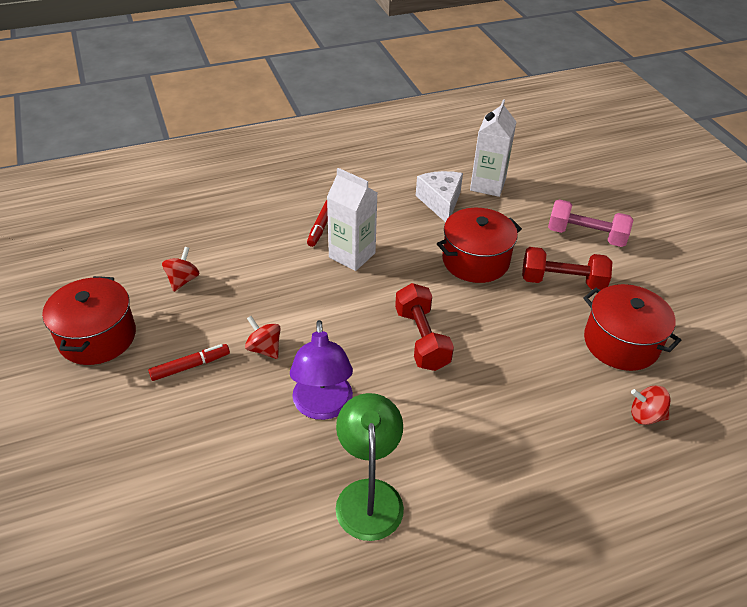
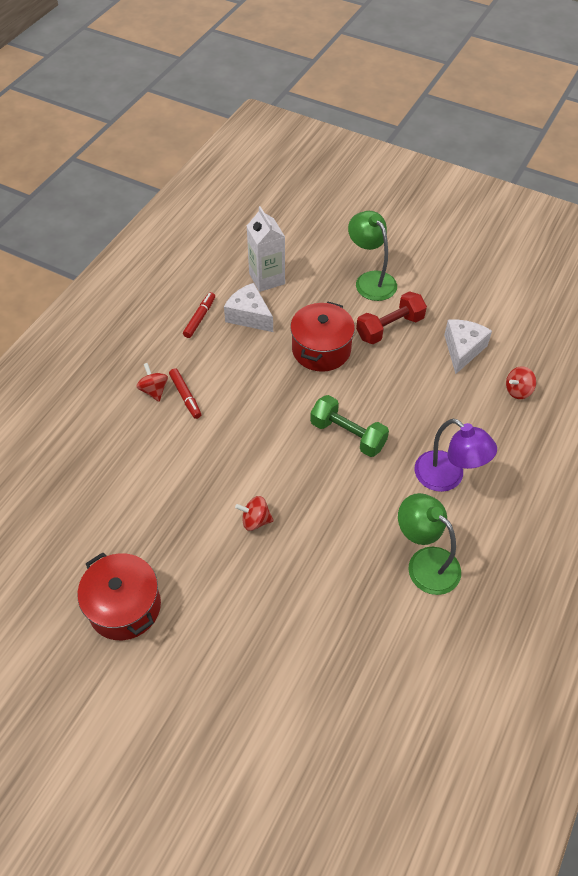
camera: 40 degrees left, 10 degrees up
(183, 280) = (133, 515): red spinning top -> red spinning top (154, 390)
(190, 366) = (220, 573): red marker -> red marker (200, 318)
(323, 407) = (338, 530): purple lamp -> purple lamp (447, 478)
(352, 255) = (234, 404): white carton -> none
(421, 339) = (348, 435): red dumbbell -> green dumbbell
(586, 236) = (370, 280): pink dumbbell -> green lamp
(621, 343) = (463, 350): red pot -> white cheese

